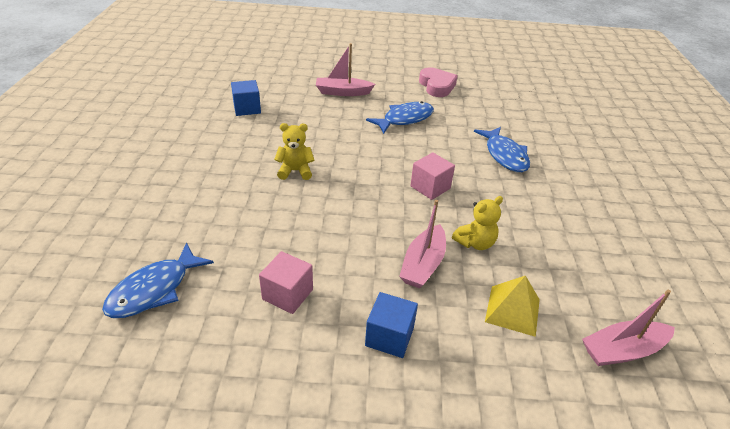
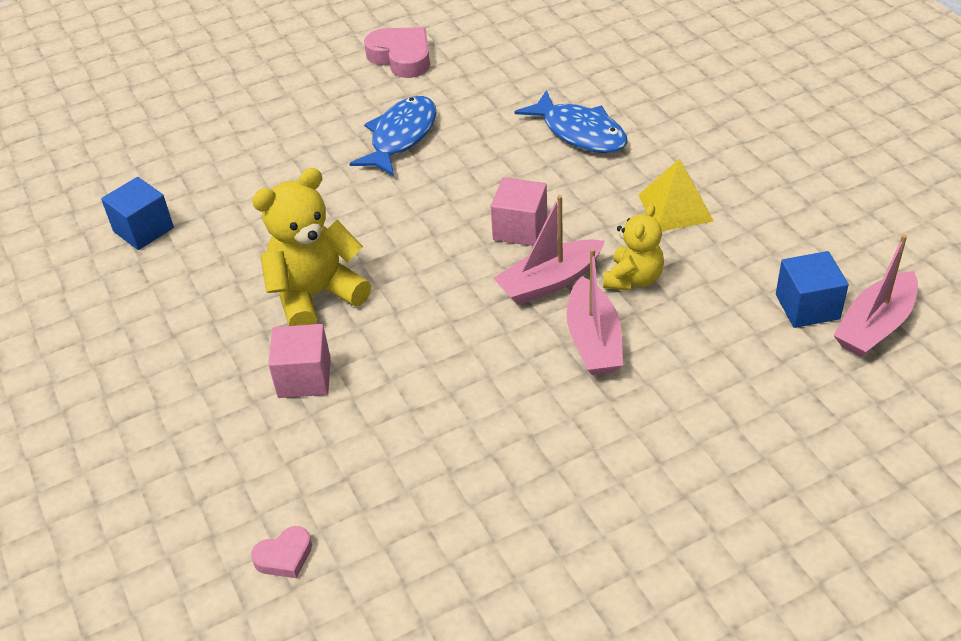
camera: 25 degrees left, 5 degrees up
(154, 290) = (284, 556): blue fish -> pink heart
(287, 294) = (462, 466): pink cube -> pink cube (304, 377)
(295, 171) = (316, 295): yellow teddy bear -> yellow teddy bear, size x1.62
(342, 92) = (269, 132): pink boat -> pink boat (549, 282)
(389, 336) = (624, 448): blue cube -> blue cube (807, 307)
(512, 310) = (735, 342): yellow pyramid -> yellow pyramid (675, 208)

